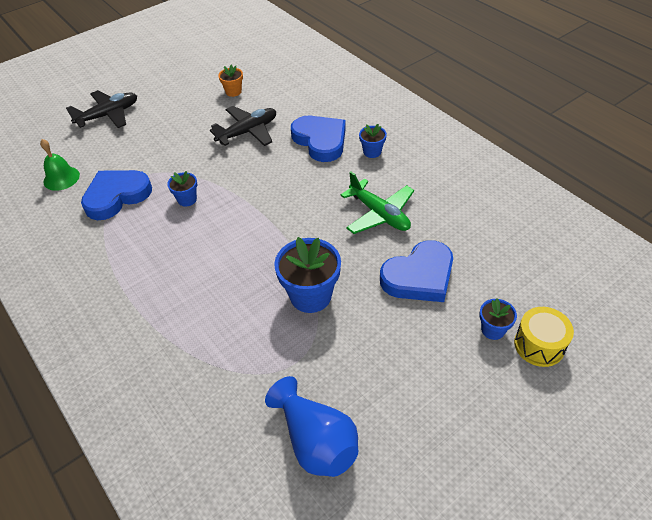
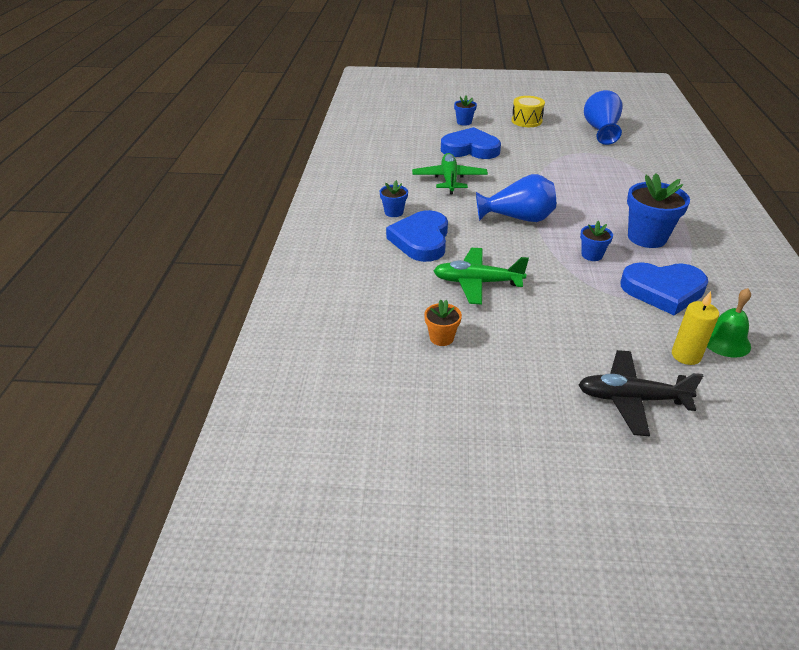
camera: 140 degrees left, 10 degrees down
(85, 155) = (686, 355): none -> yellow candle
(248, 132) = (477, 282): black plane -> green plane
(274, 204) = (518, 218): none -> blue vase
(310, 296) = (547, 168): blue flower pot -> blue flower pot (647, 237)
(539, 345) = (451, 112): yellow drum -> yellow drum (526, 121)

